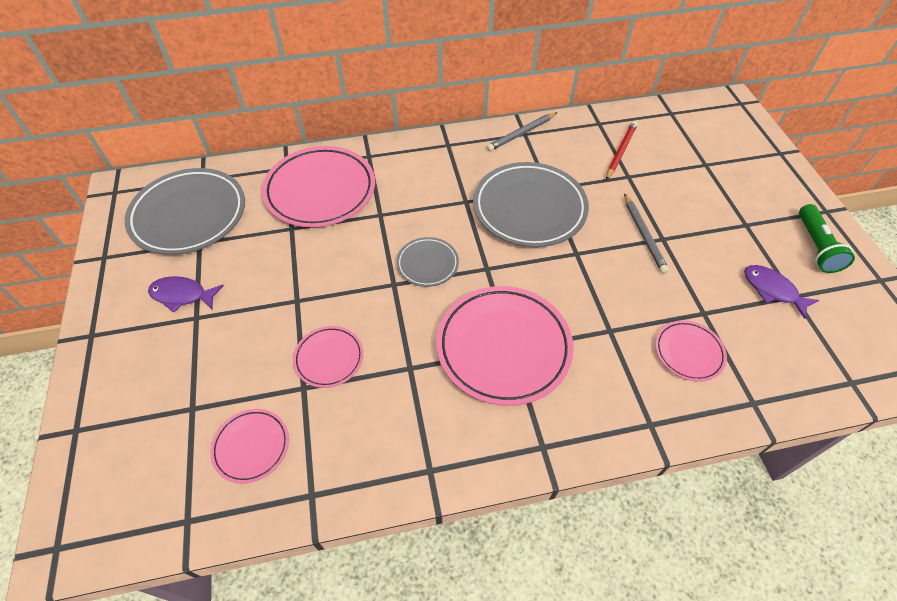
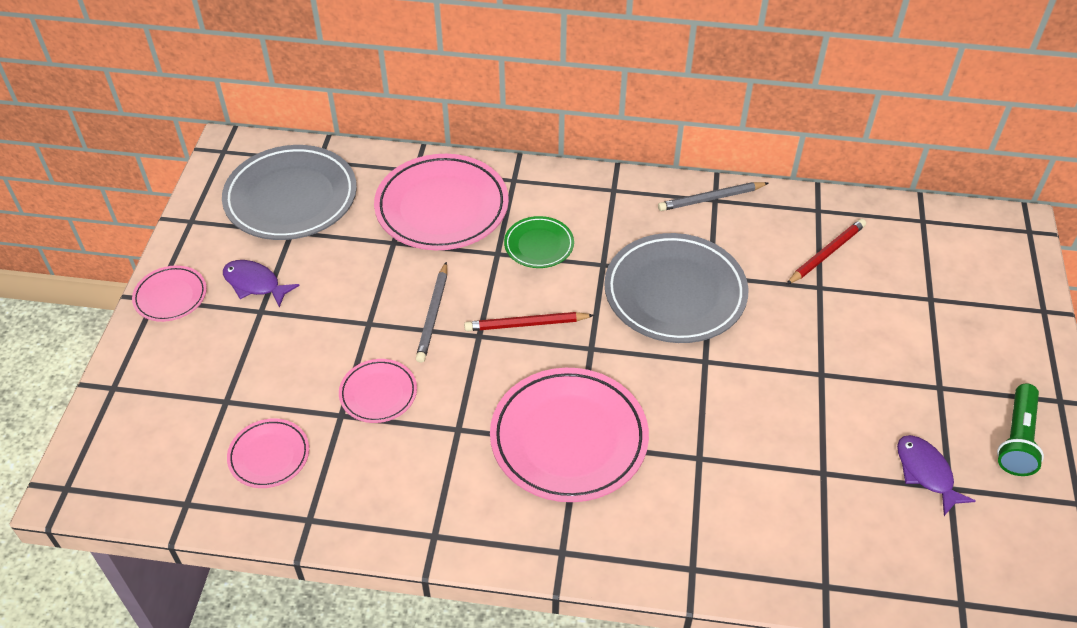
camera: 20 degrees right, 5 degrees down
(410, 200) = (539, 245): none -> green plate
(427, 264) = (526, 324): grey plate -> red pencil
(643, 235) = (799, 363): grey pencil -> grey pencil (433, 315)
(688, 352) = (779, 509): pink plate -> pink plate (170, 296)

